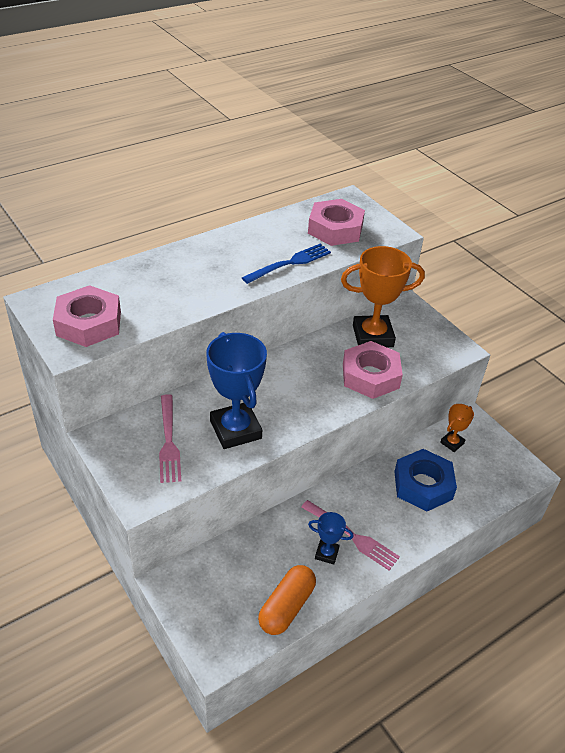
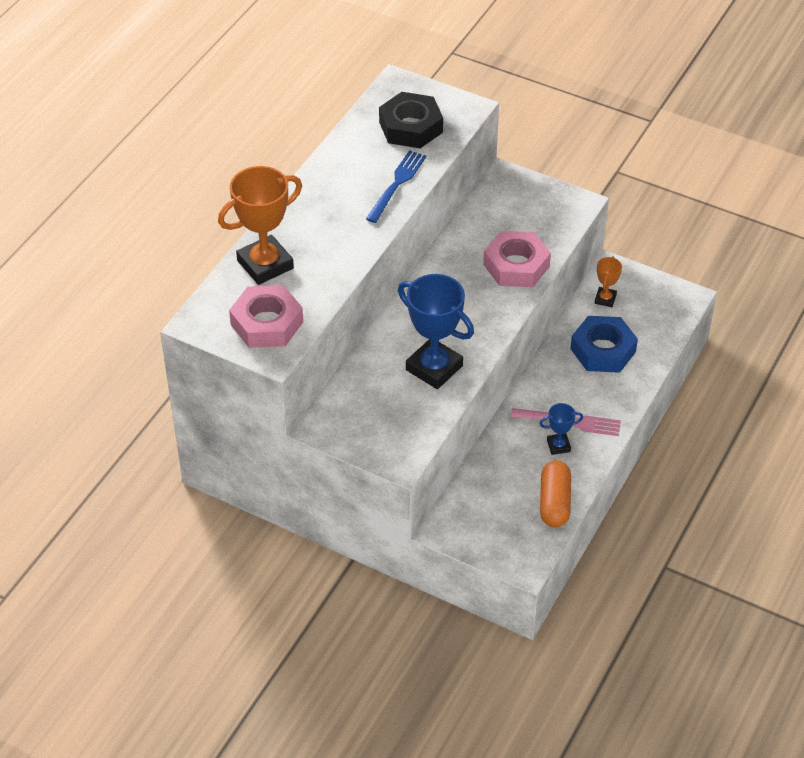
camera: 25 degrees left, 5 degrees up
(169, 442) = (384, 404): pink fork -> none
(335, 229) = (410, 127): pink nut -> black nut
(372, 336) = (491, 223): orange trophy -> orange trophy (265, 264)

